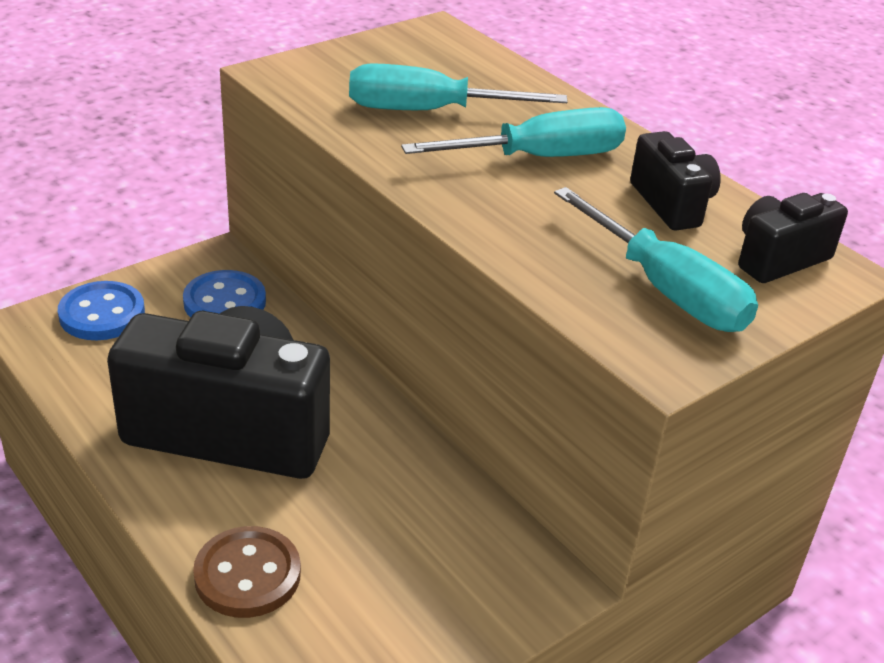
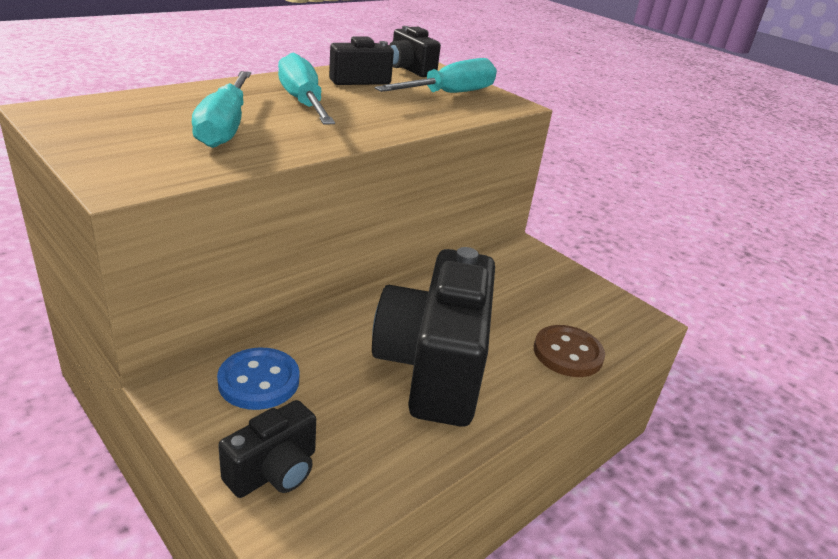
camera: 95 degrees left, 5 degrees down
(102, 314) = (274, 471): blue button -> black camera

